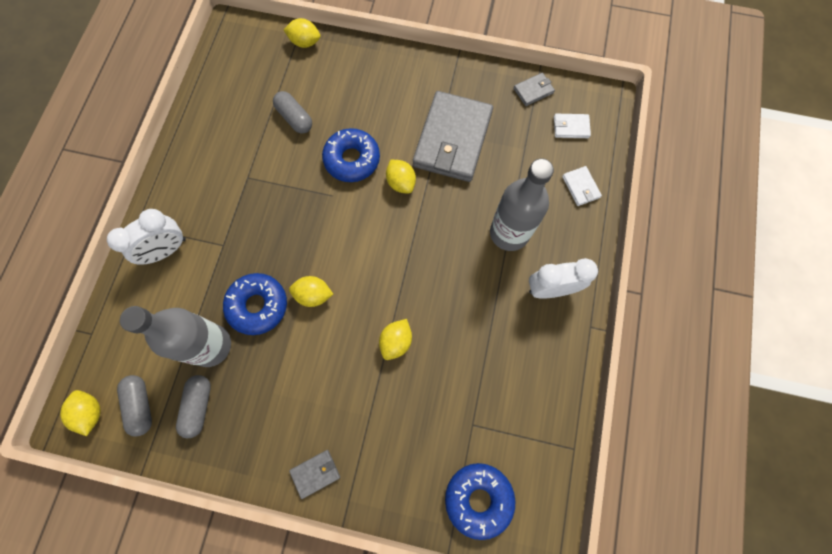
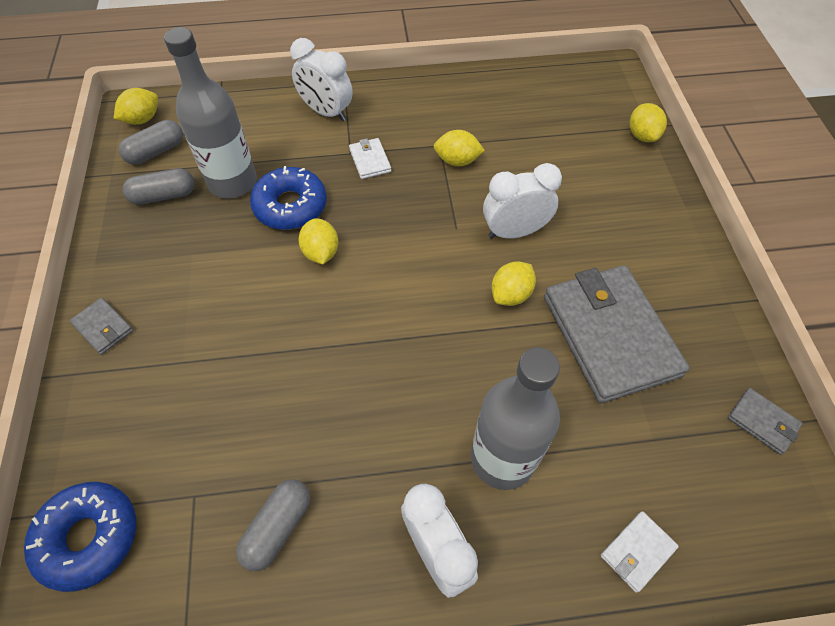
camera: 70 degrees right, 15 degrees down
(295, 118) = (537, 160): grey capsule -> grey capsule (278, 528)
(352, 160) = (514, 232): blue donut -> white clock
(396, 341) = (288, 360): yellow lemon -> yellow lemon (457, 161)
(452, 140) = (609, 335): grey wallet -> grey wallet turned 75 degrees clockwise
(571, 127) = (736, 502): white wallet -> white wallet (370, 160)

